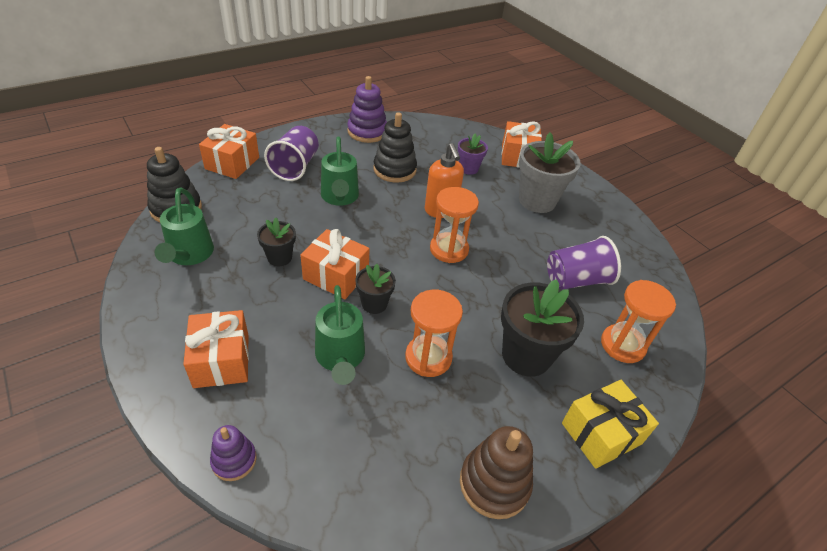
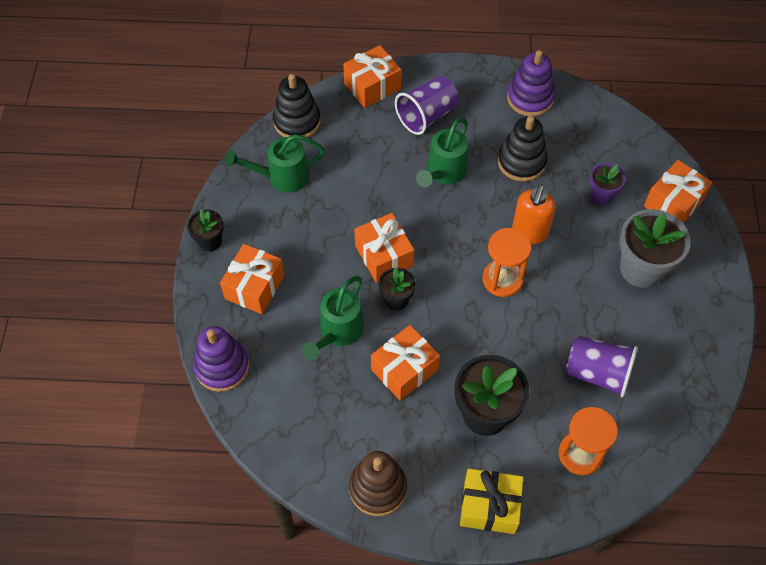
camera: 40 degrees right, 15 degrees up
(189, 255) = (282, 177): green watering can -> green watering can turned 45 degrees clockwise
(234, 460) = (222, 367): purple stacking toy -> purple stacking toy, size x1.64
(279, 257) = (350, 214): black flower pot -> black flower pot (210, 241)
(428, 357) = (404, 369): orange hourglass -> orange gift

